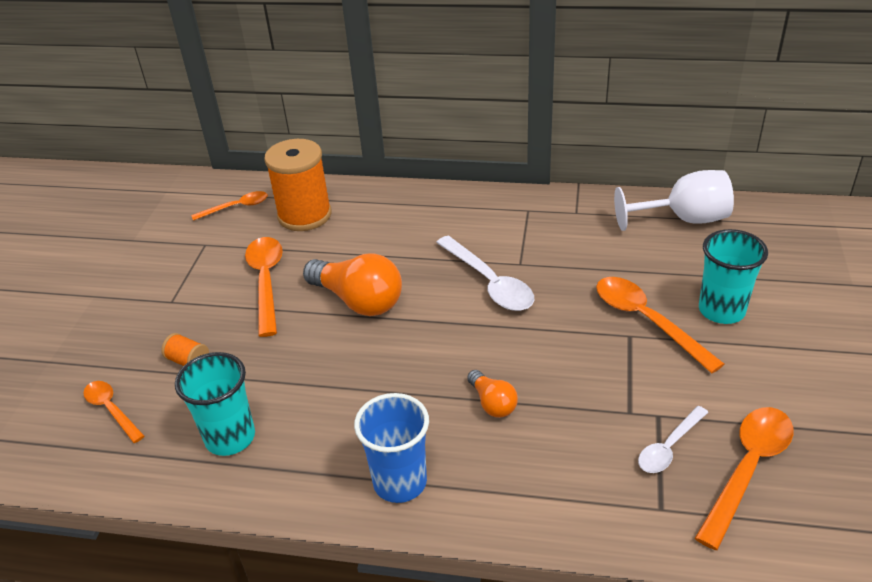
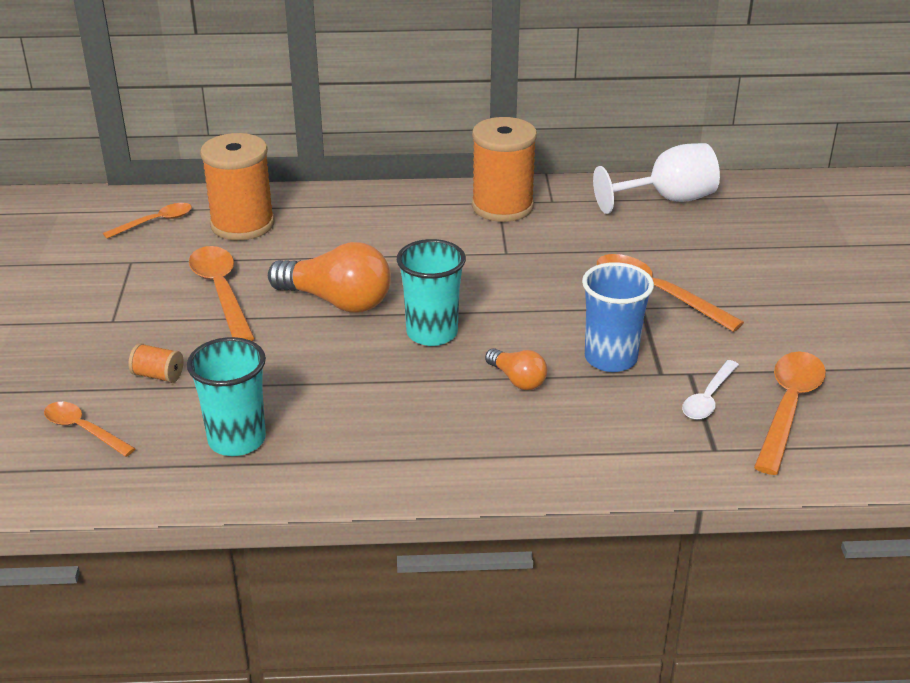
camera: 15 degrees left, 5 degrees down
(400, 482) = (442, 458): blue cup -> blue cup (610, 358)
(489, 283) = (478, 273): white spoon -> none
(530, 215) = (502, 207): none -> orange spool
(721, 310) = (728, 277): turquoise cup -> turquoise cup (432, 333)

